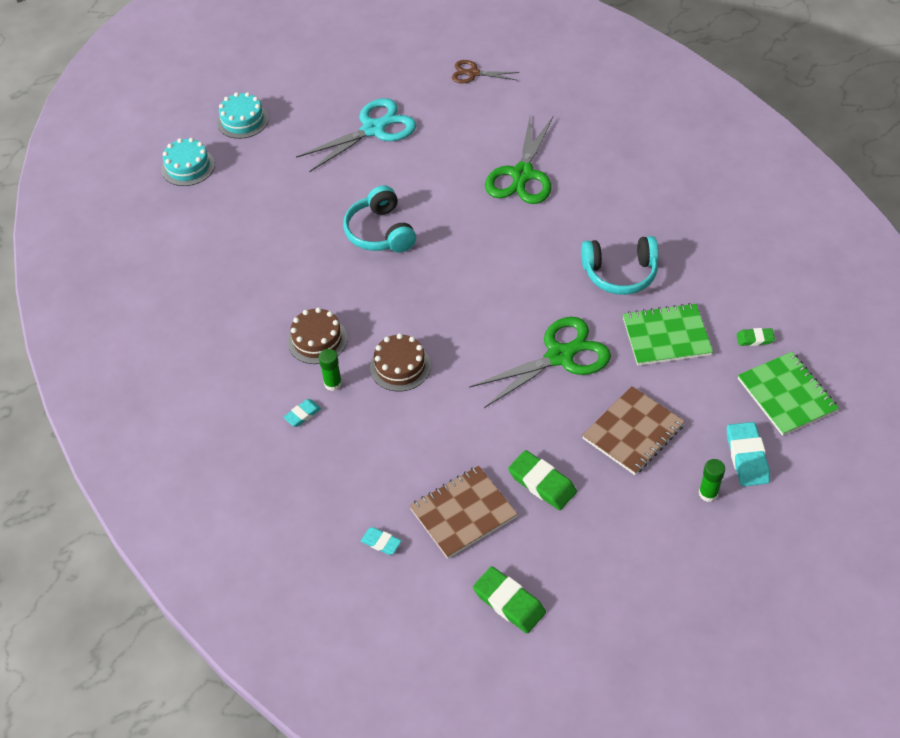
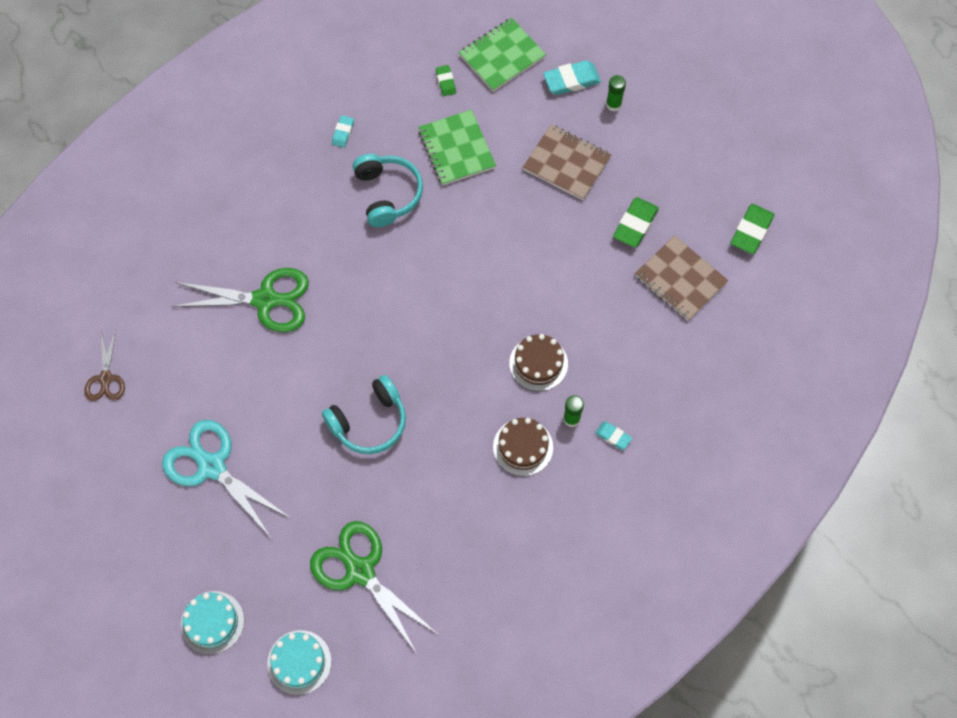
camera: 105 degrees left, 15 degrees up
(381, 542) = (726, 337): turquoise eraser -> turquoise eraser (343, 133)
(560, 356) = (497, 230): green scissors -> green scissors (360, 571)

